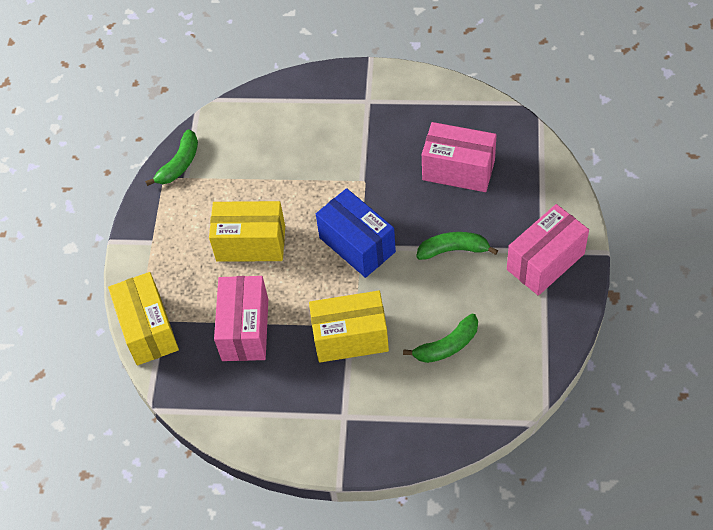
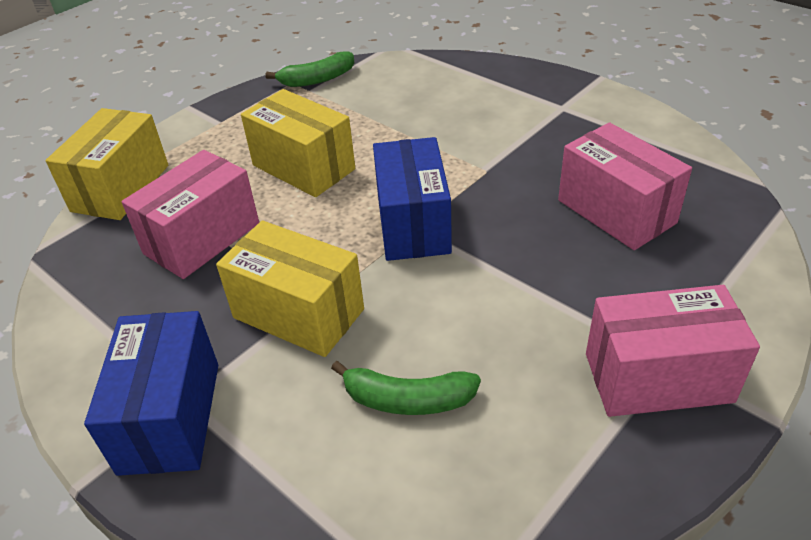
camera: 35 degrees right, 15 degrees down
(346, 429) = (170, 417): none -> blue box
(453, 250) = (529, 290): green banana -> none

